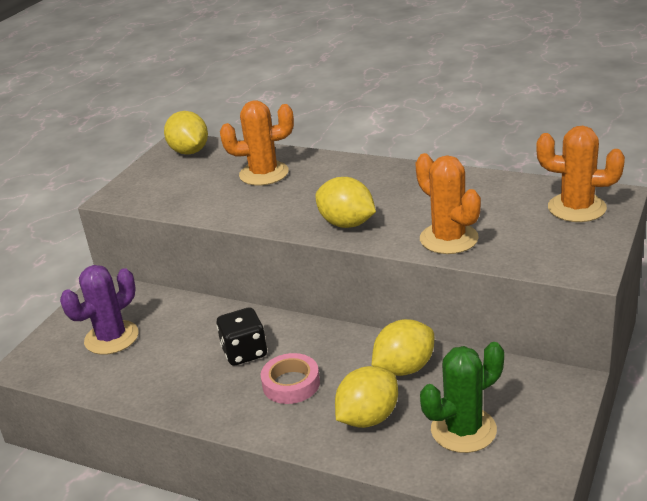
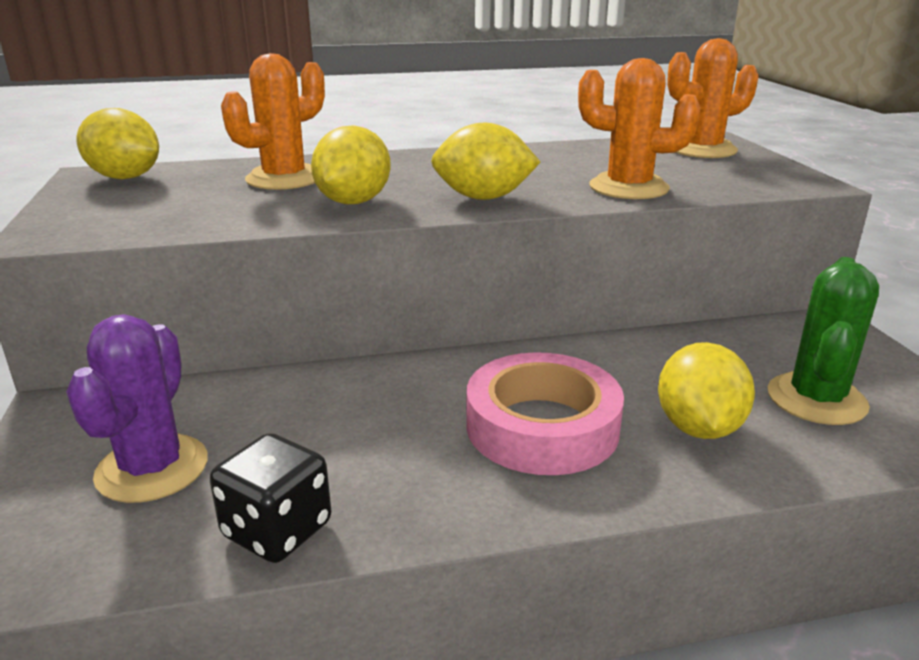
camera: 40 degrees left, 5 degrees down
(244, 352) = (421, 413): black dice -> black dice (277, 530)
(291, 384) = (542, 426): pink tape -> pink tape, size x1.59
(404, 368) = (654, 363): yellow lemon -> yellow lemon (353, 202)

